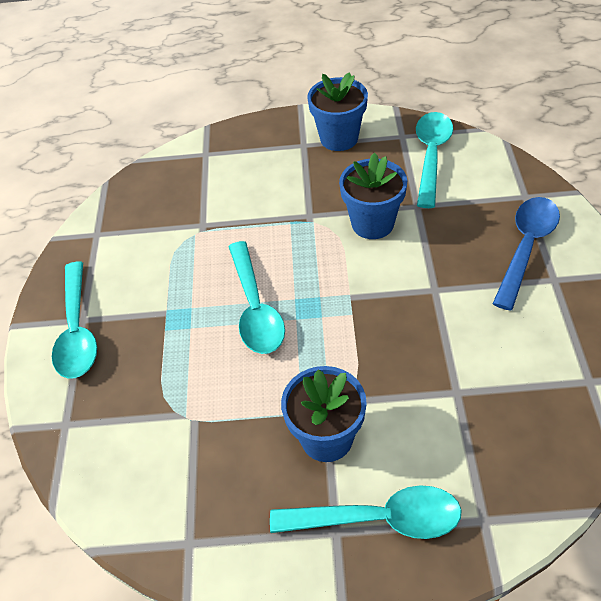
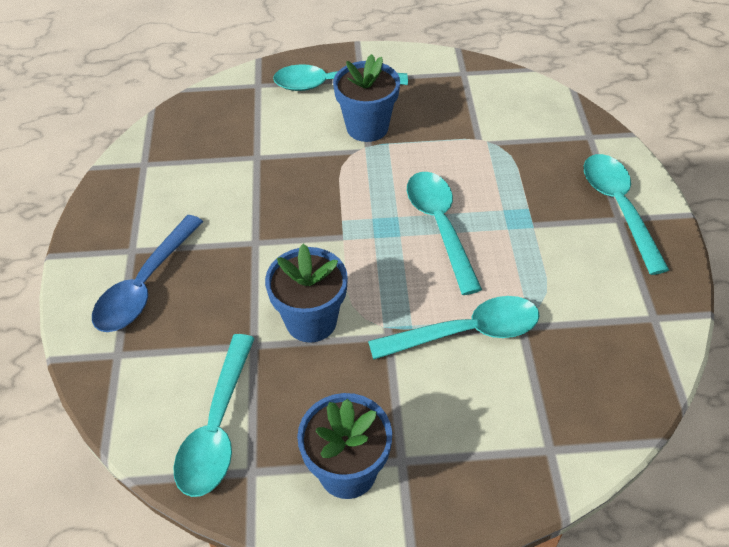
camera: 175 degrees right, 0 degrees up
(247, 219) = (466, 332): none -> turquoise spoon

